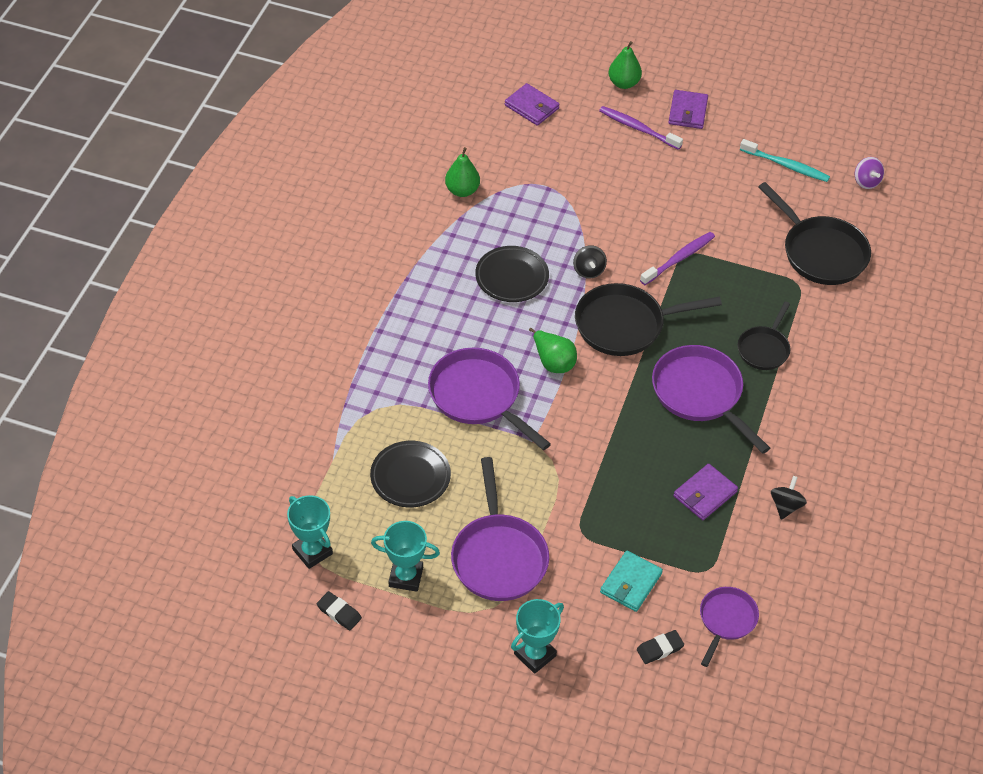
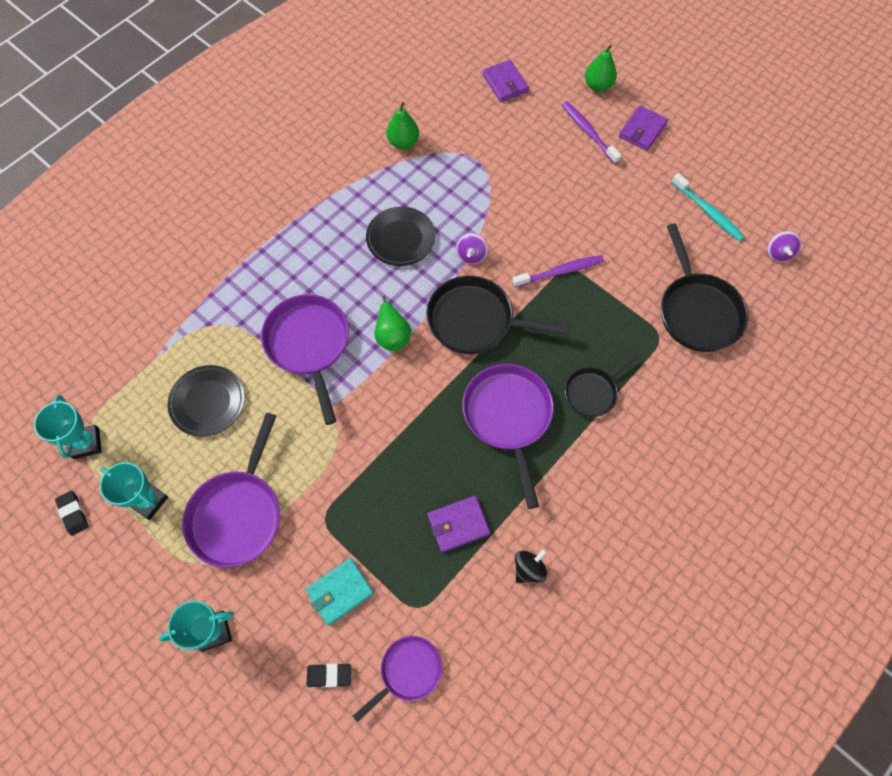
camera: 25 degrees right, 15 degrees up
(588, 270) = (471, 255): black spinning top -> purple spinning top

